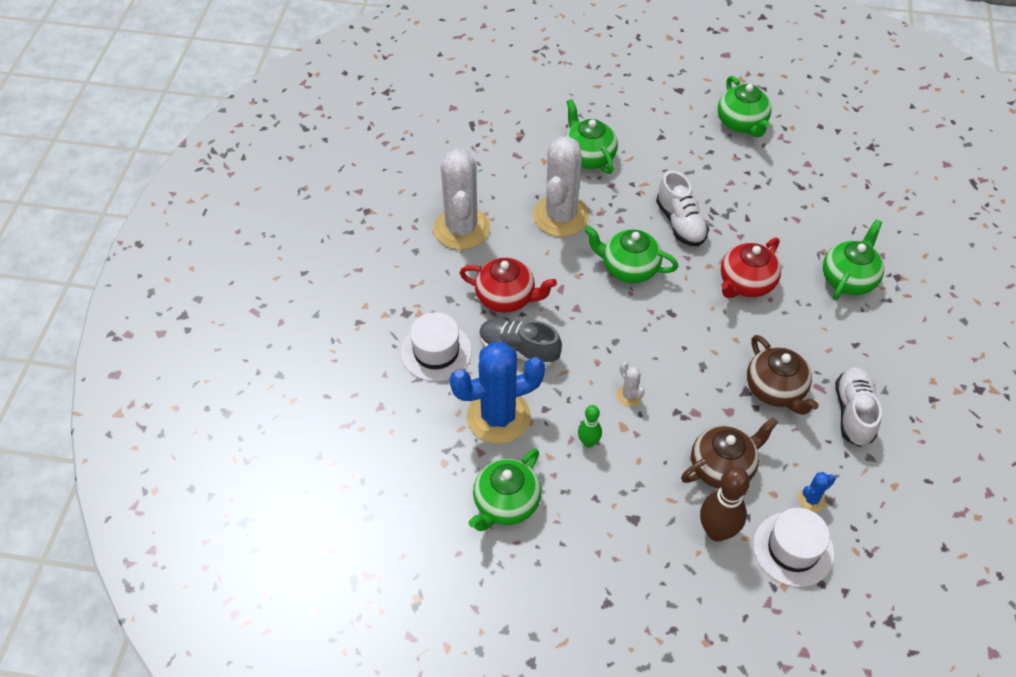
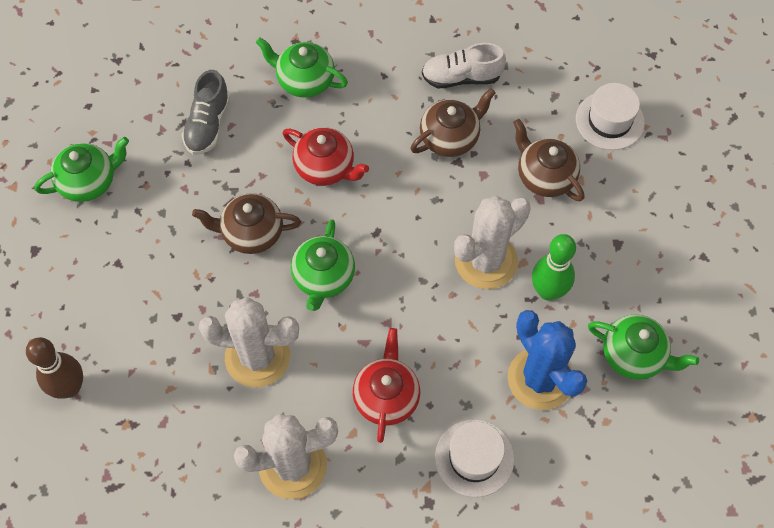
camera: 100 degrees left, 10 degrees up
(518, 350) = (453, 372): grey shoe -> grey shoe (208, 125)
(588, 156) = (157, 339): green teapot -> none
(588, 442) = (548, 291): green bowling pin -> green bowling pin, size x1.77
(629, 395) = (486, 261): white cactus -> white cactus, size x2.47
(680, 223) = (251, 233): white shoe -> brown teapot
(717, 531) = (610, 177): brown bowling pin -> brown bowling pin (70, 387)
(811, 499) = (558, 108): blue cactus -> none

